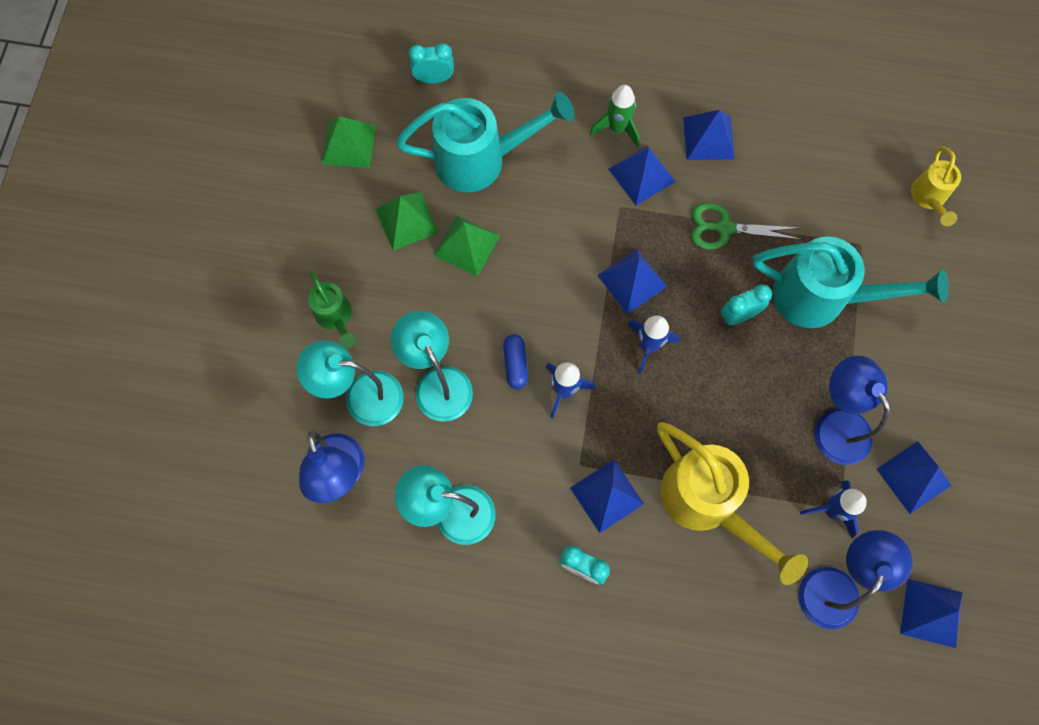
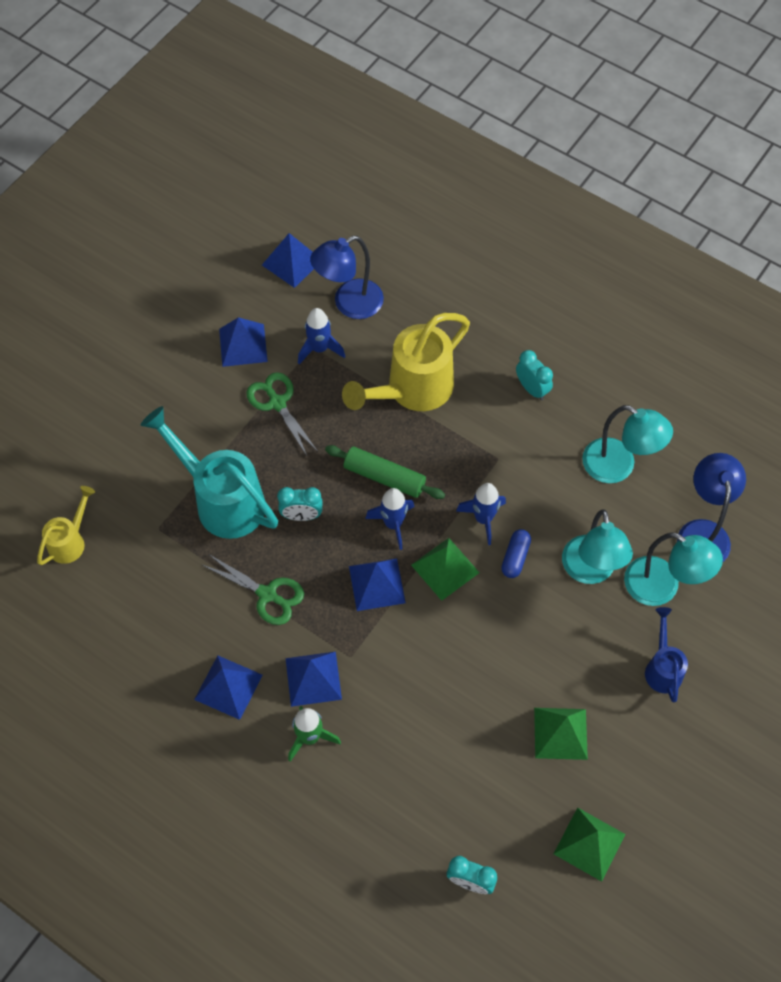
camera: 155 degrees left, 10 degrees down
(336, 317) = (662, 667): green watering can -> blue watering can
(467, 245) = (512, 683): green pyramid -> green pyramid (445, 568)
(481, 160) = (460, 764): turquoise watering can -> none
(606, 495) = (488, 428): blue pyramid -> none
(682, 391) = (384, 477): none -> green rolling pin
(708, 504) = (411, 390): yellow watering can -> yellow watering can turned 120 degrees counterclockwise
(835, 424) = (277, 403): blue lamp -> green scissors

